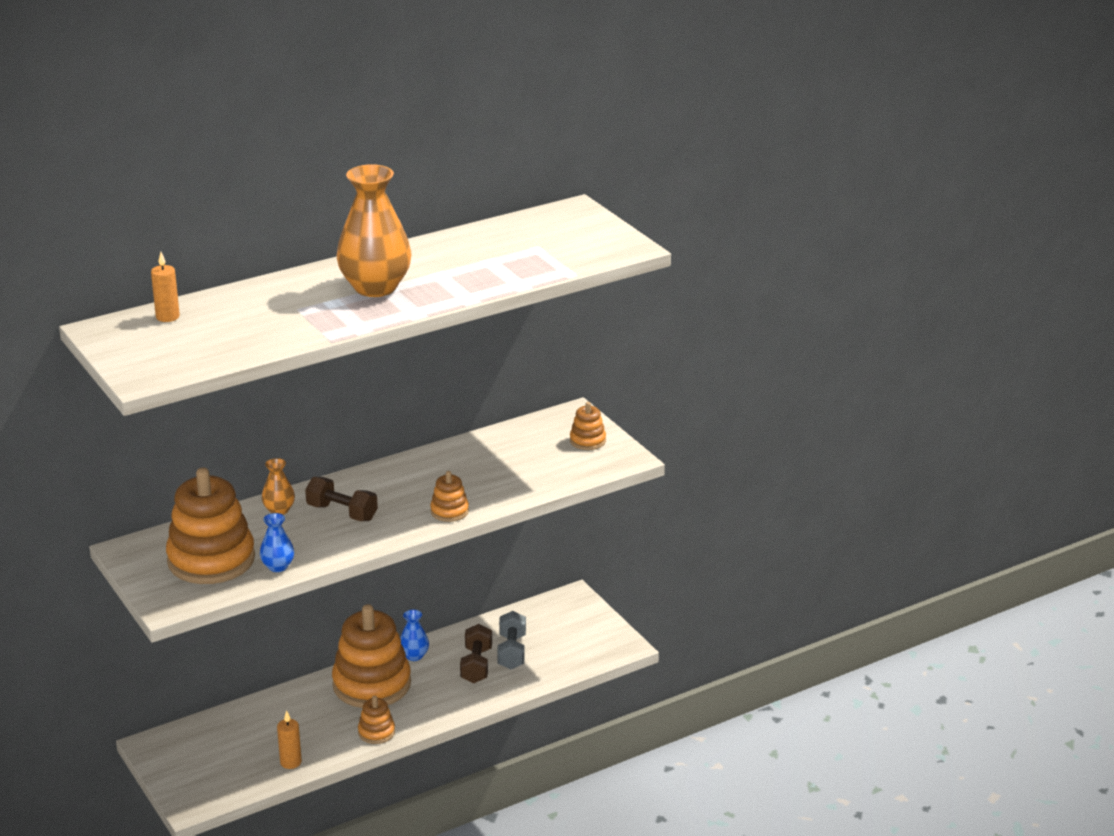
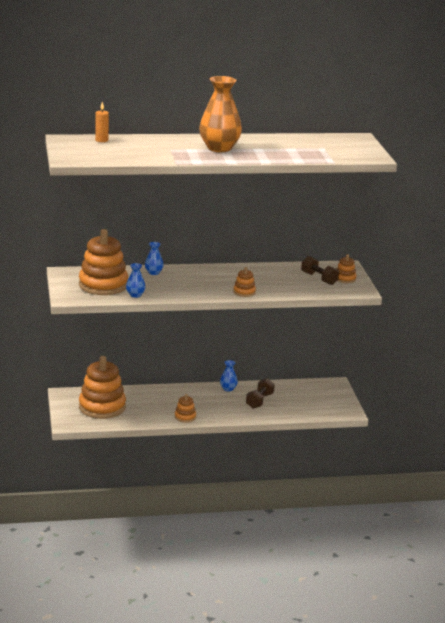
camera: 20 degrees right, 5 degrees down
(279, 510) = (153, 273): orange vase -> blue vase
(290, 762) = (131, 419): orange candle -> none
(342, 512) = (186, 280): brown dumbbell -> brown dumbbell (319, 278)
(372, 684) = (196, 396): orange stacking toy -> orange stacking toy (102, 407)
(512, 652) = (283, 399): grey dumbbell -> none

